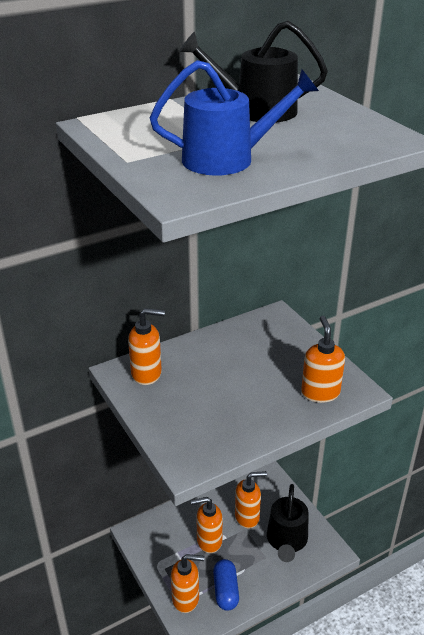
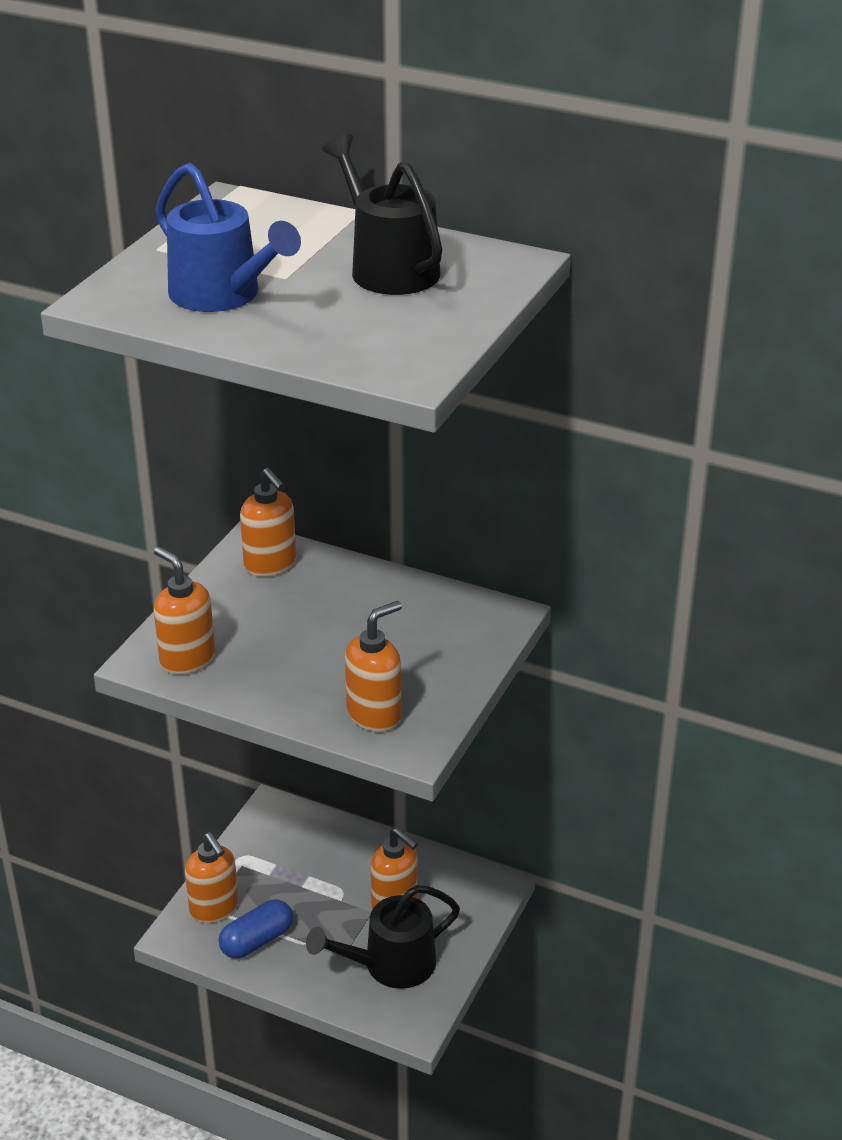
camera: 55 degrees right, 0 degrees up
(209, 541) = (320, 885): orange soap dispenser -> orange soap dispenser (187, 659)

